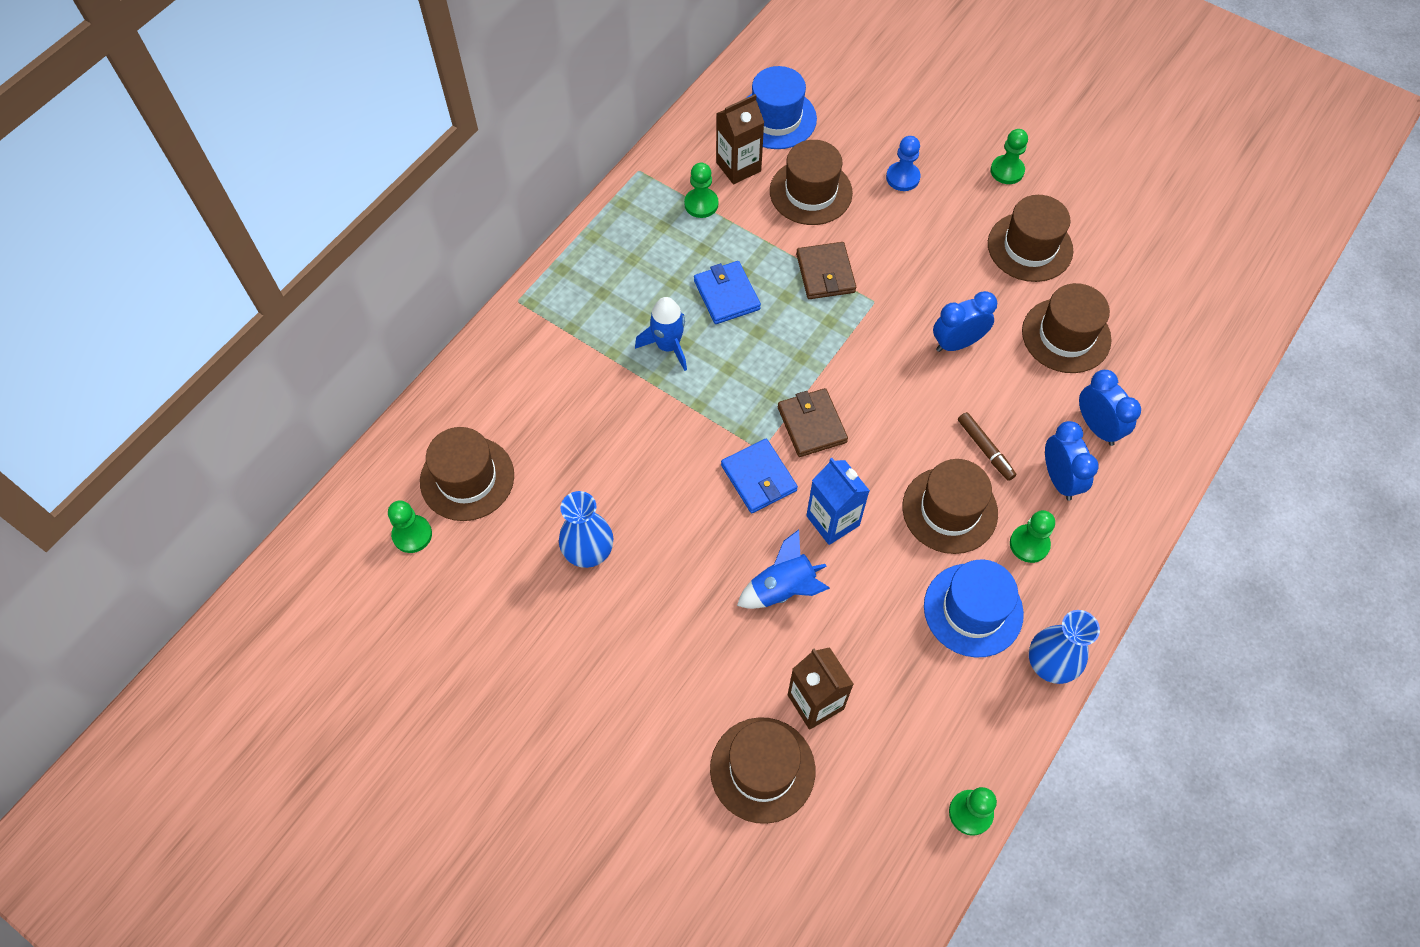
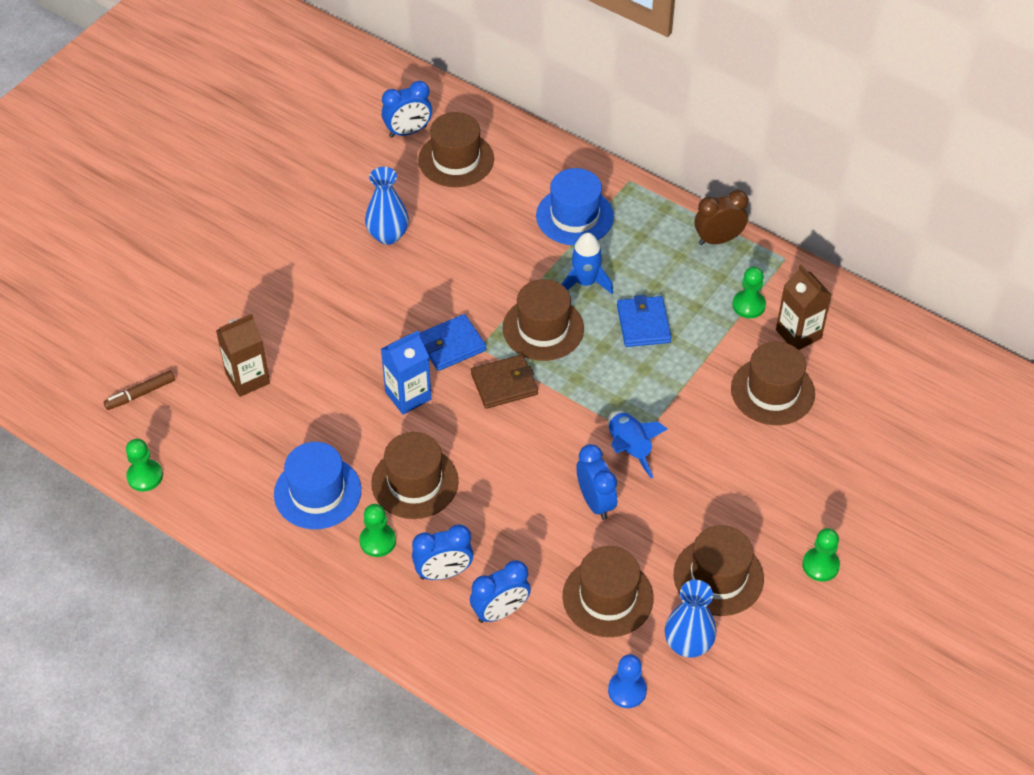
camera: 90 degrees right, 10 degrees down
(412, 534) = (408, 132): green pawn -> blue clock
(610, 224) = (718, 239): none -> brown clock
(726, 295) = (643, 324): blue wallet -> blue wallet turned 75 degrees counterclockwise
(762, 769) = (197, 344): brown hat -> brown hat (543, 328)
(776, 118) = (866, 365): blue hat -> blue hat (574, 216)
(783, 589) = (347, 359): blue rocket -> blue rocket (629, 448)
(825, 273) = (673, 400): brown wallet -> none
(902, 177) = (800, 470): blue pawn -> blue pawn (627, 690)
(985, 449) = (477, 515): brown marker -> brown marker (140, 394)
(1050, 664) = (263, 545): blue vase -> blue vase (688, 644)

